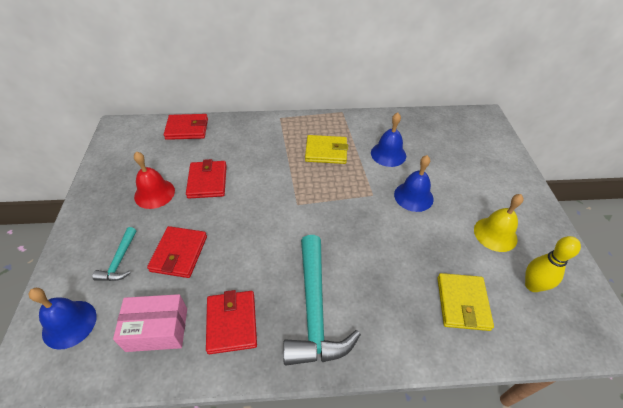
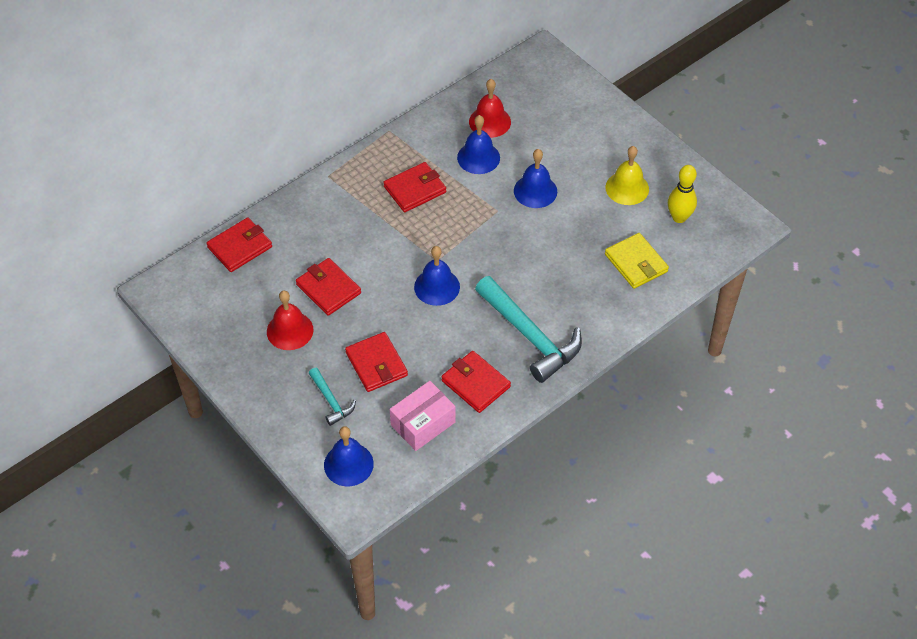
camera: 35 degrees left, 5 degrees up
(279, 223) = (437, 287): none -> blue bell
(326, 151) = (415, 189): yellow wallet -> red wallet
(415, 137) = (489, 121): none -> red bell

